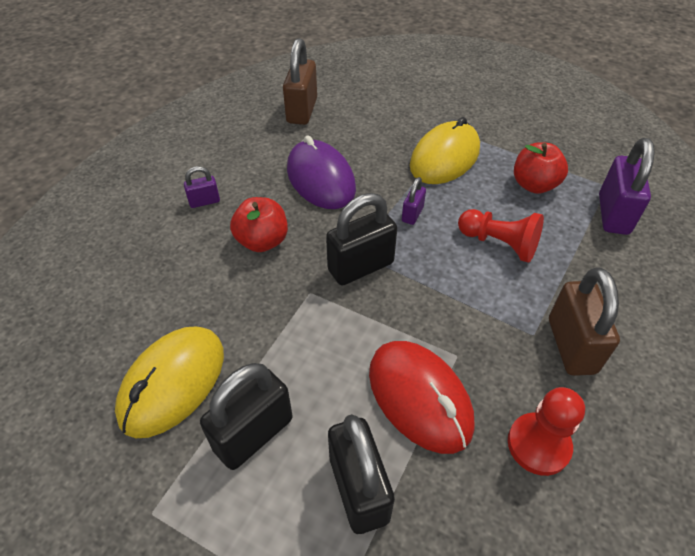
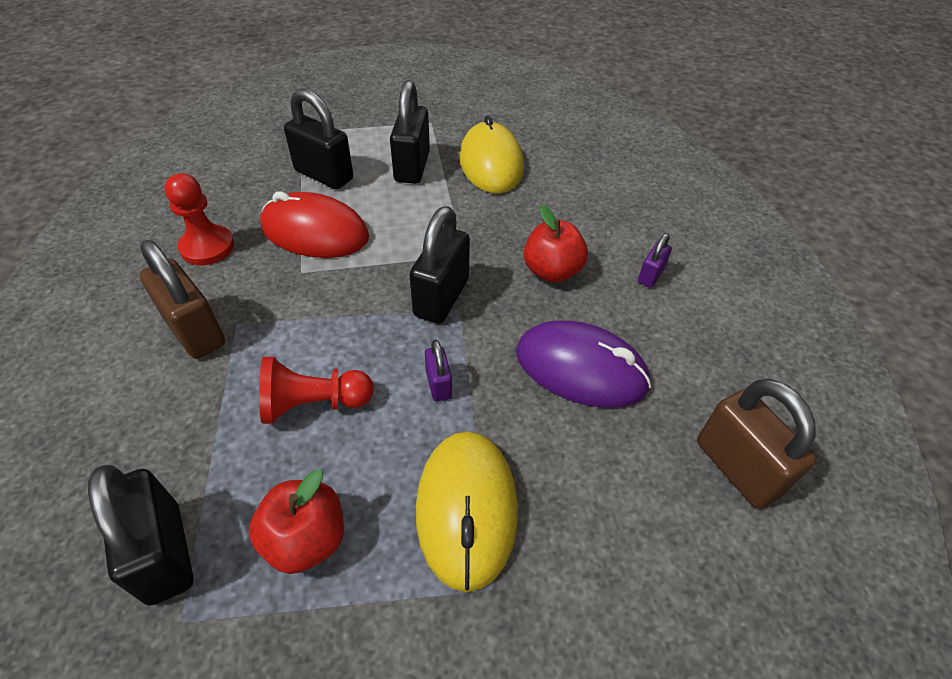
camera: 140 degrees right, 0 degrees up
(613, 214) = (164, 553): purple padlock -> black padlock

